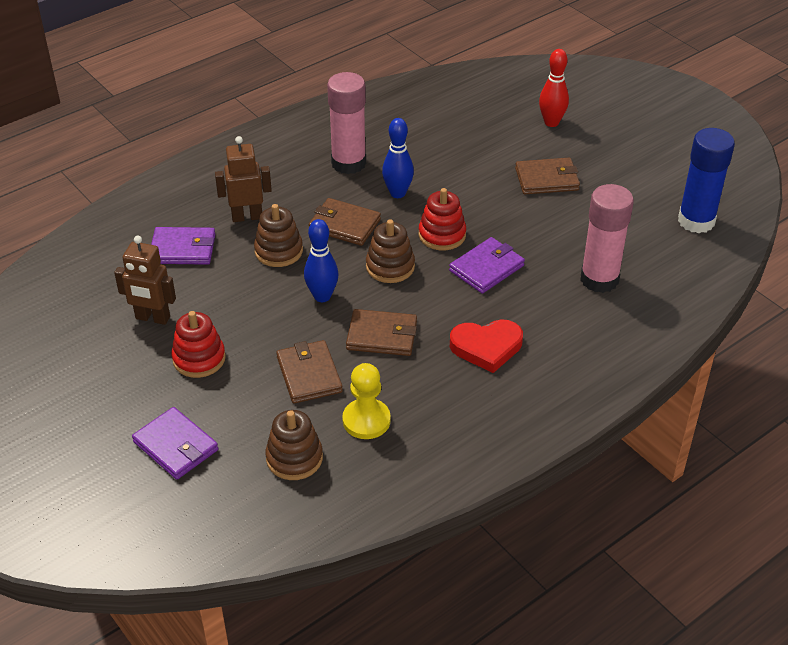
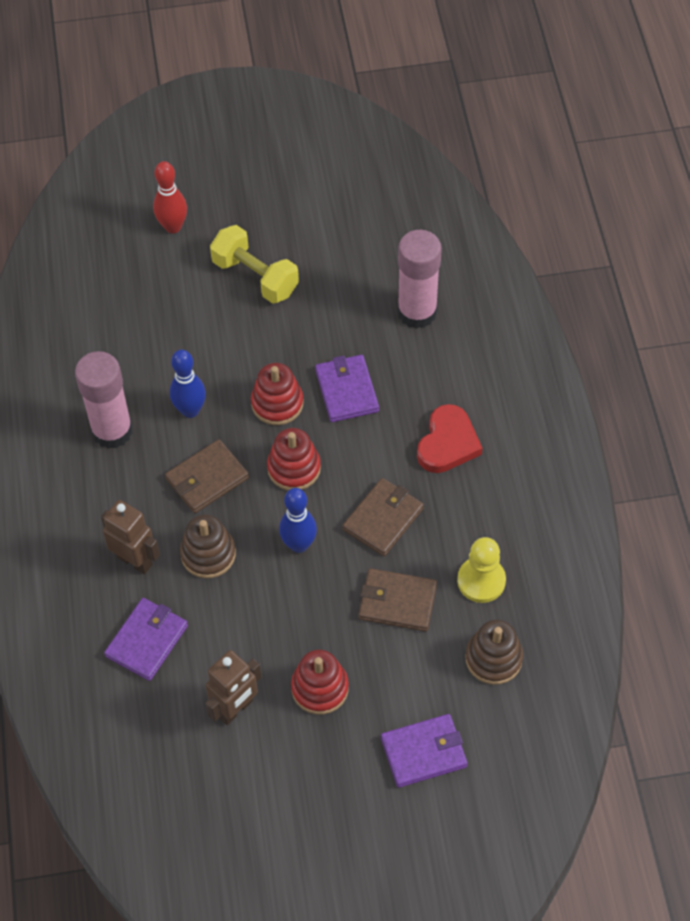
camera: 60 degrees left, 15 degrees up
(247, 217) = (135, 560): brown robot -> brown robot turned 105 degrees clockwise
(390, 267) = (294, 468): brown stacking toy -> red stacking toy
(547, 179) = (255, 277): brown wallet -> yellow dumbbell
(696, 221) = (390, 197): blue glue stick -> none

